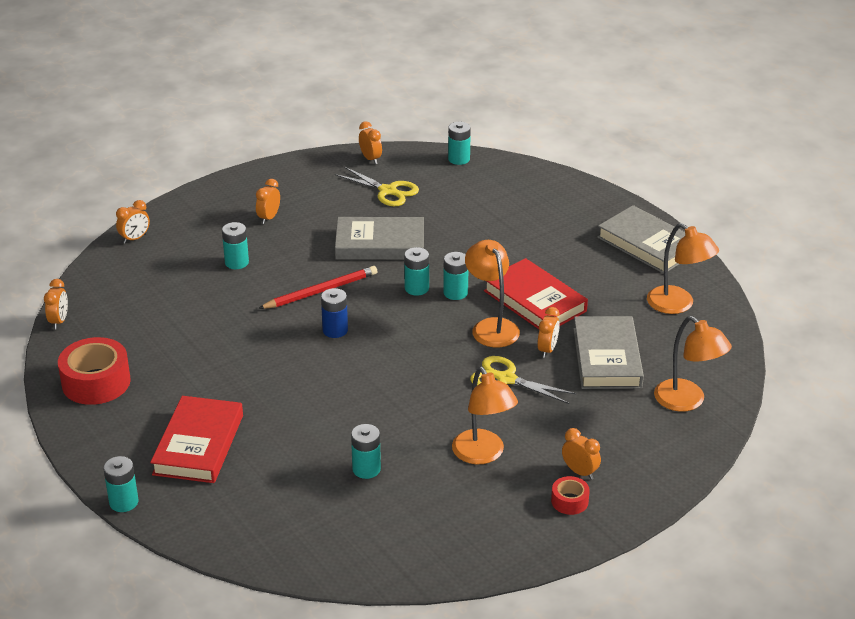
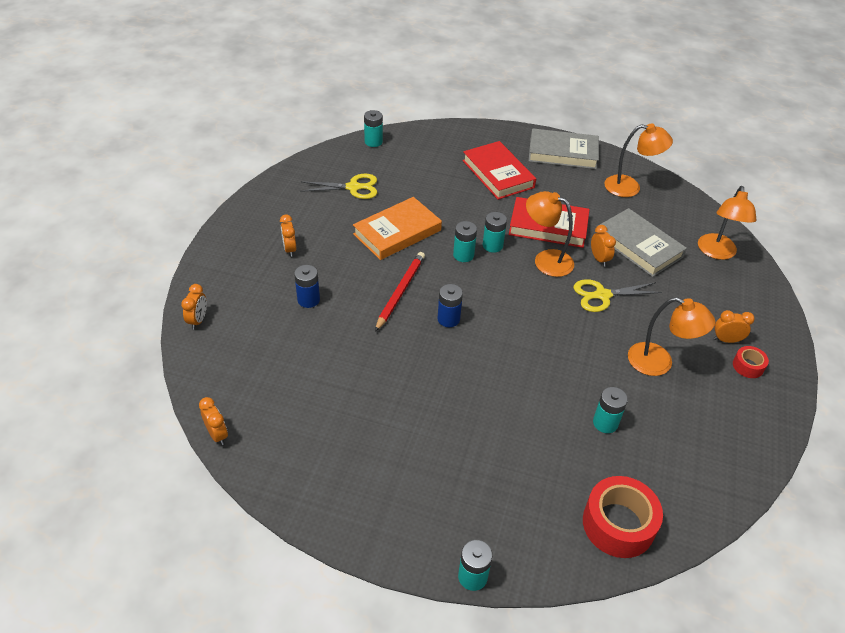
camera: 40 degrees left, 10 degrees up
(96, 382) = (317, 475): red tape -> red tape (618, 524)
(198, 445) = (466, 481): red book -> red book (498, 174)
(236, 262) = (308, 300): turquoise battery -> blue battery
(370, 159) = (311, 167): orange clock -> none
(380, 244) = (397, 232): grey book -> orange book
(687, 401) = (717, 253): orange lamp -> orange lamp turned 90 degrees clockwise

